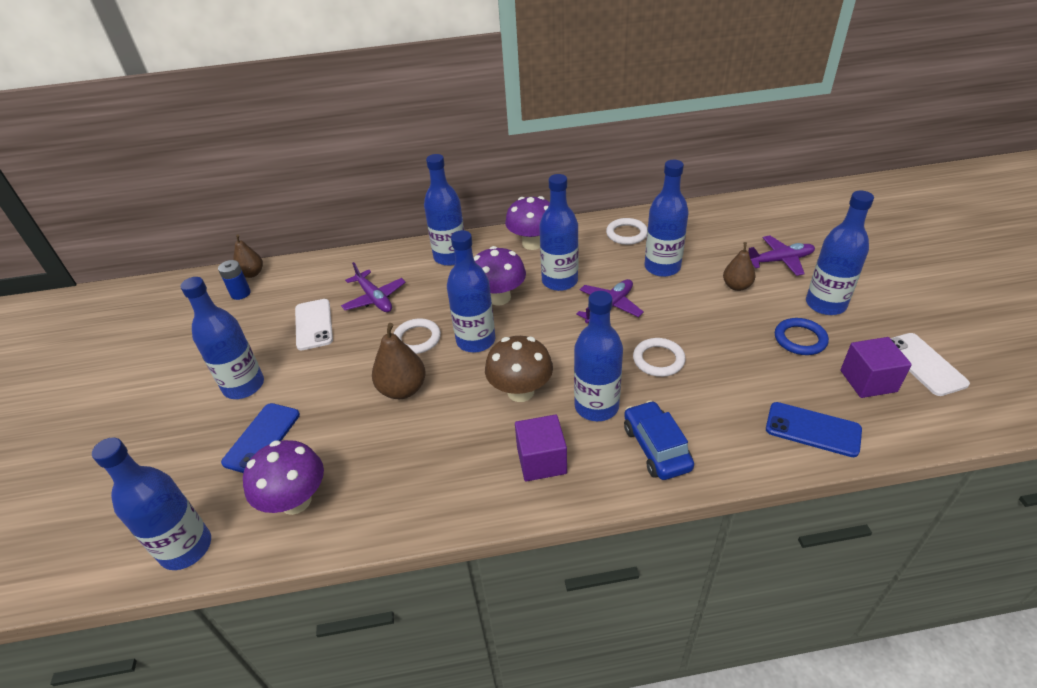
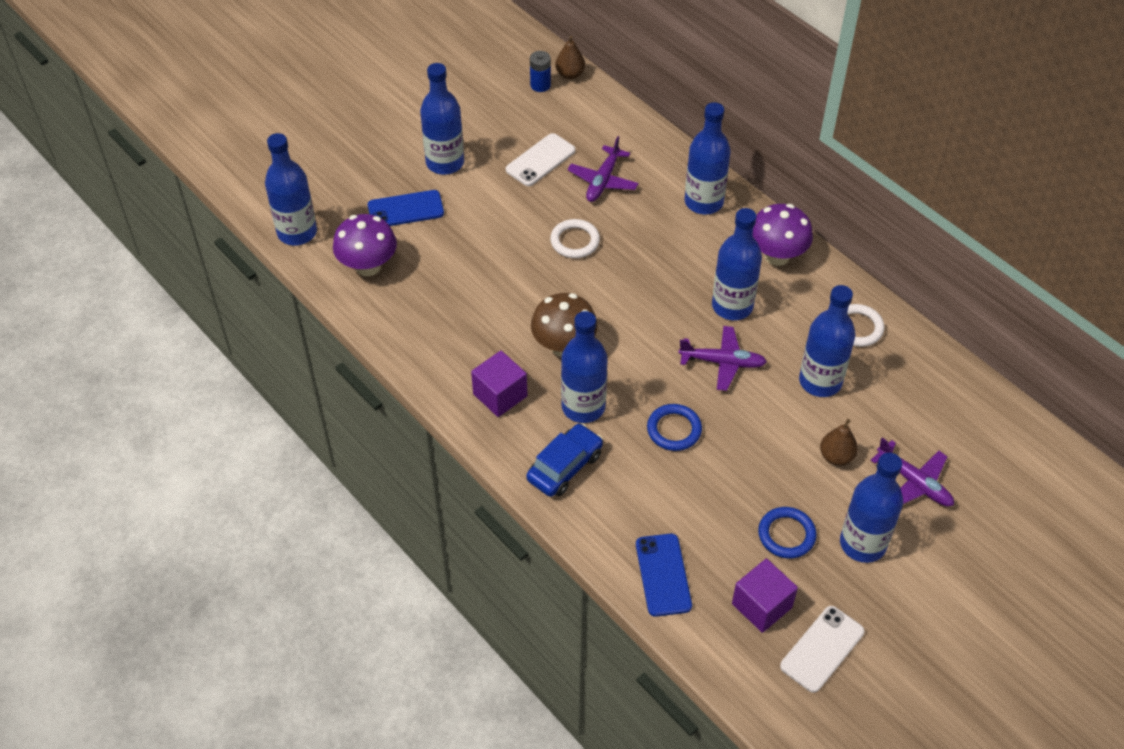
camera: 55 degrees right, 10 degrees up
(402, 389) = (511, 265): brown pear -> none
(476, 341) = (602, 284): blue bottle -> none
(499, 297) = (672, 271): purple mushroom -> none
(658, 360) = (674, 430): white ring -> blue ring

